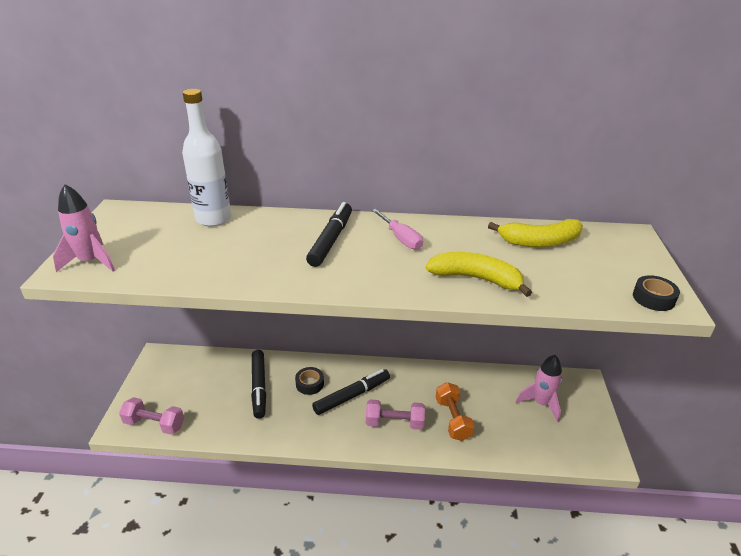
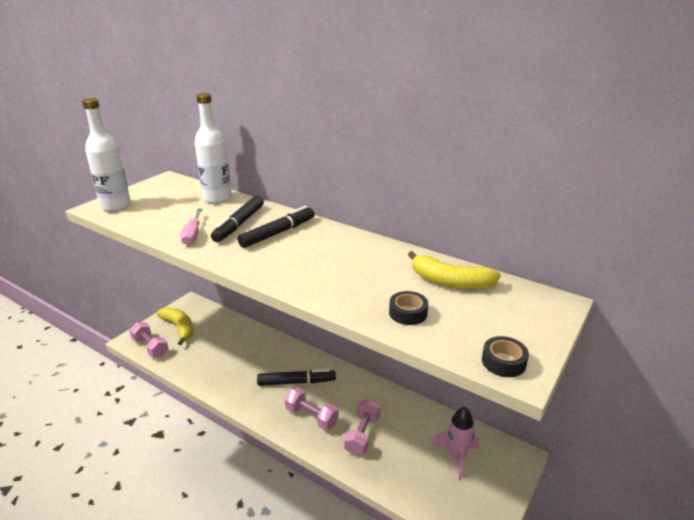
camera: 30 degrees right, 5 degrees down
(91, 262) = (116, 206): pink rocket -> white bottle
(259, 387) = (235, 349): black marker -> black marker (239, 224)
(309, 384) = (273, 360): black tape -> black tape (408, 313)
(400, 238) = (332, 246): pink screwdriver -> pink screwdriver (193, 234)
(452, 419) = (362, 434): orange dumbbell -> pink dumbbell
(476, 279) = (354, 293): yellow banana -> yellow banana (179, 328)

